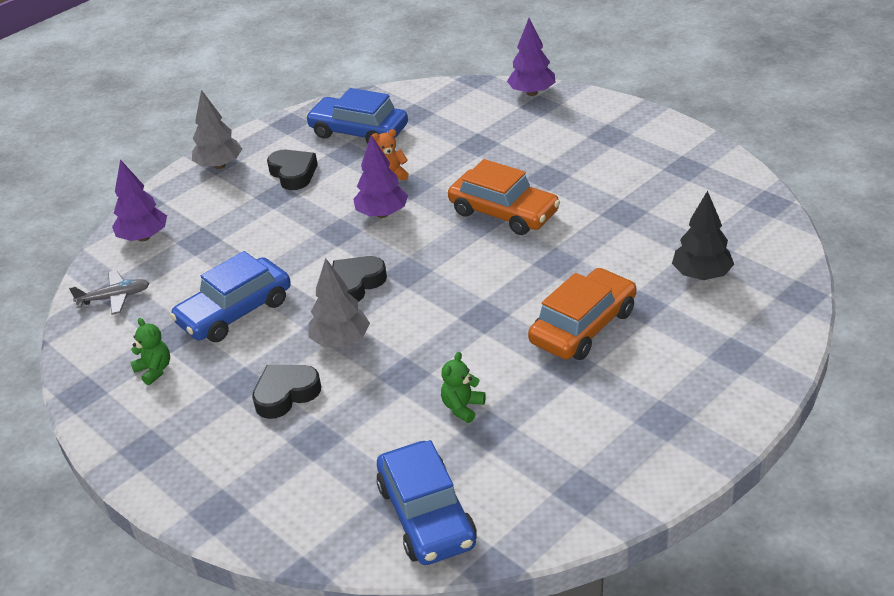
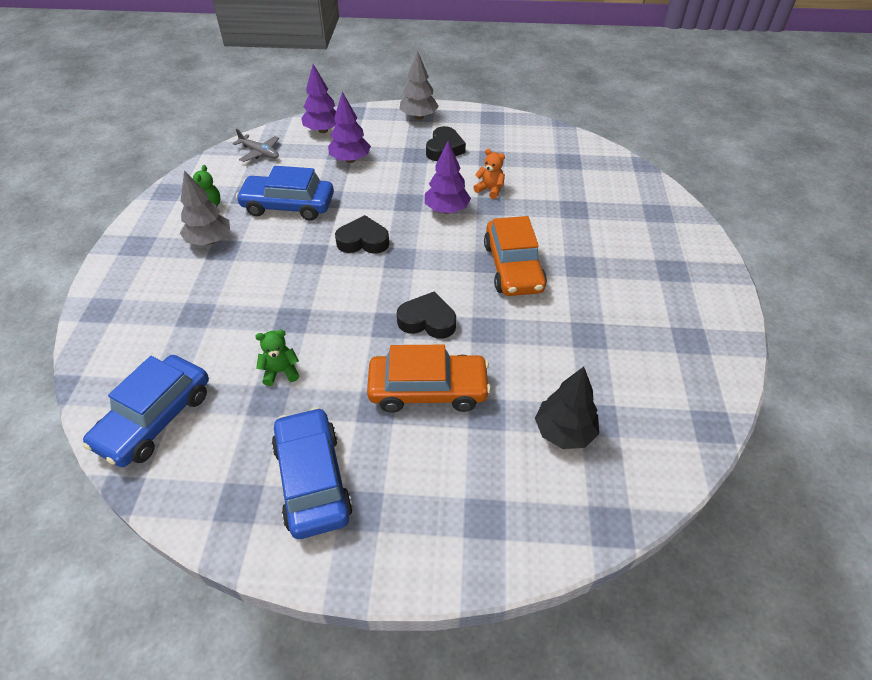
camera: 45 degrees right, 10 degrees up
(286, 394) = (228, 274): black heart -> black heart (427, 321)
(341, 341) = (300, 268): grey tree -> grey tree (209, 240)
(359, 132) = (519, 149): blue car -> blue car (312, 479)
(532, 93) = (667, 200): purple tree -> purple tree (350, 160)

